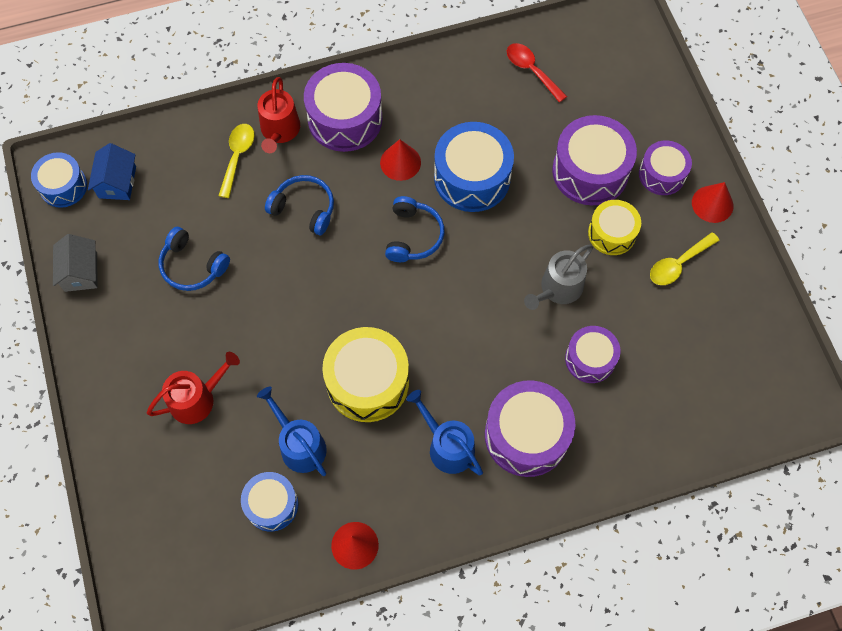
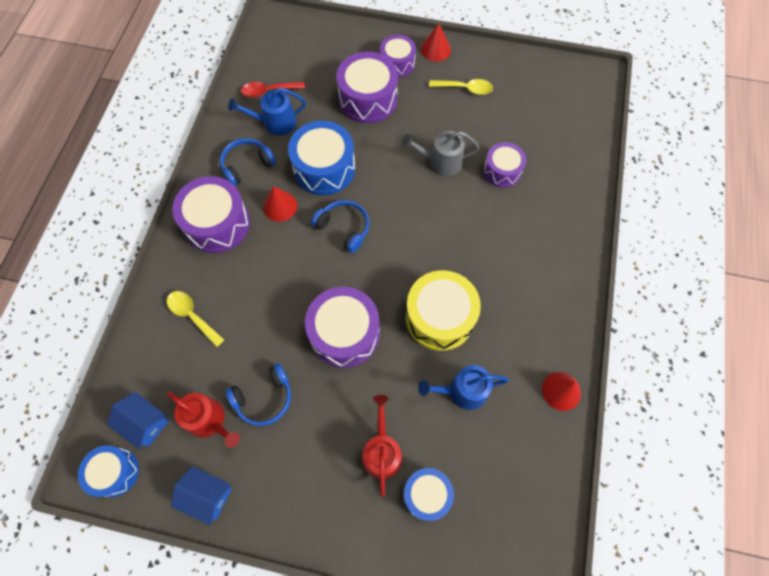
camera: 60 degrees left, 0 degrees up
(81, 272) = (207, 495): grey house -> blue house
(271, 504) = (500, 436): blue drum -> blue drum (427, 494)
(279, 131) = (193, 274): red watering can -> red watering can (209, 420)
(304, 209) = (271, 290): blue headphones -> blue headphones (247, 165)
(447, 446) = (517, 289): blue watering can -> blue watering can (275, 123)
(526, 435) = (535, 236): purple drum -> purple drum (344, 333)
(558, 289) = (441, 162): grey watering can -> grey watering can turned 105 degrees clockwise
(612, 233) = (420, 111): yellow drum -> none
(678, 264) = (465, 89): yellow spoon -> yellow spoon turned 75 degrees counterclockwise

